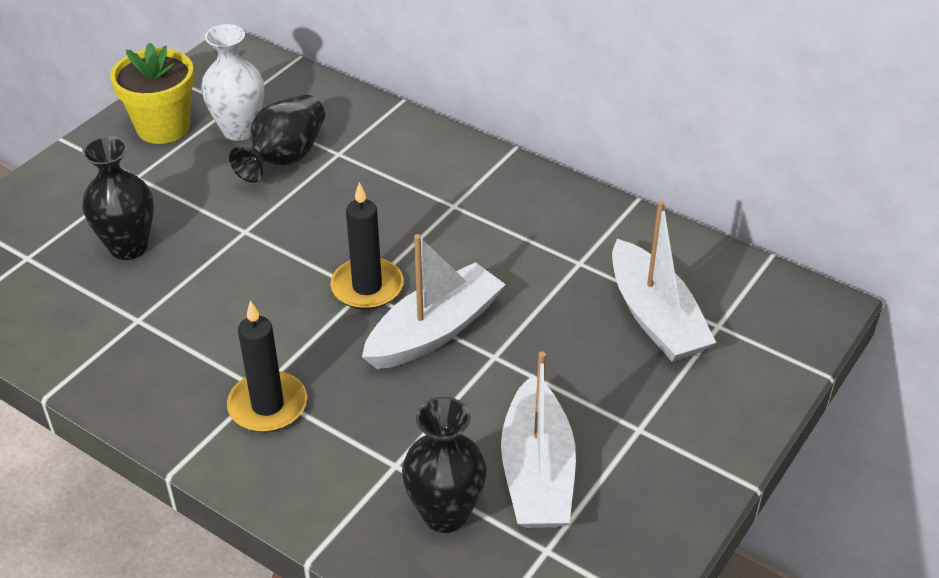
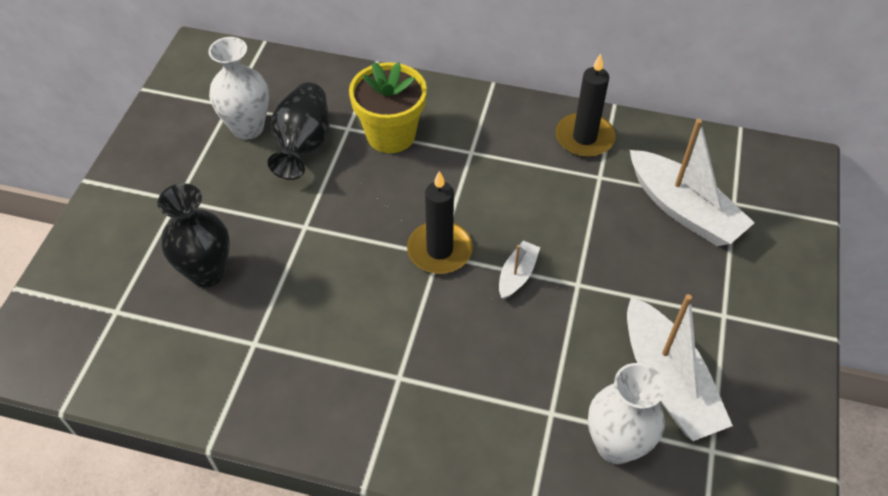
camera: 20 degrees left, 10 degrees up
(163, 127) = (176, 143): yellow flower pot -> yellow flower pot (391, 135)
(267, 405) = (414, 391): black candle -> black candle (584, 138)
(434, 330) = (517, 275): white boat -> white boat, size x0.49
(445, 514) = (615, 445): black vase -> white vase

